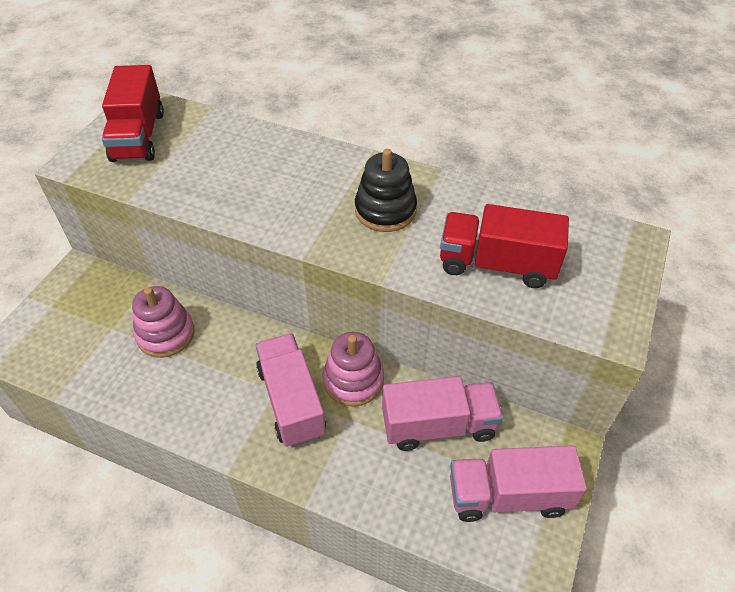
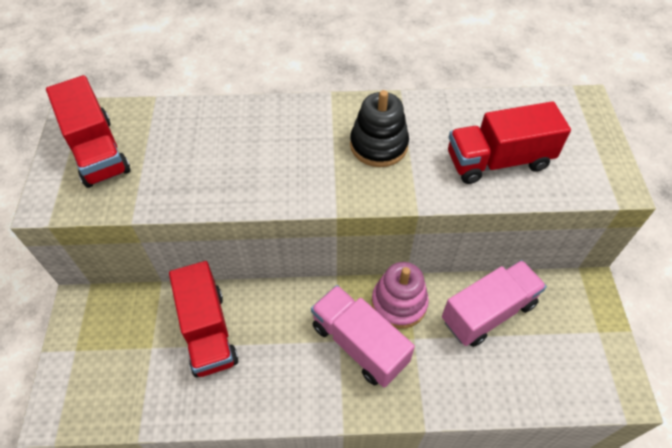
camera: 25 degrees left, 5 degrees up
(165, 334) = (208, 331): pink stacking toy -> red truck
(508, 495) = (571, 346): pink truck -> none

